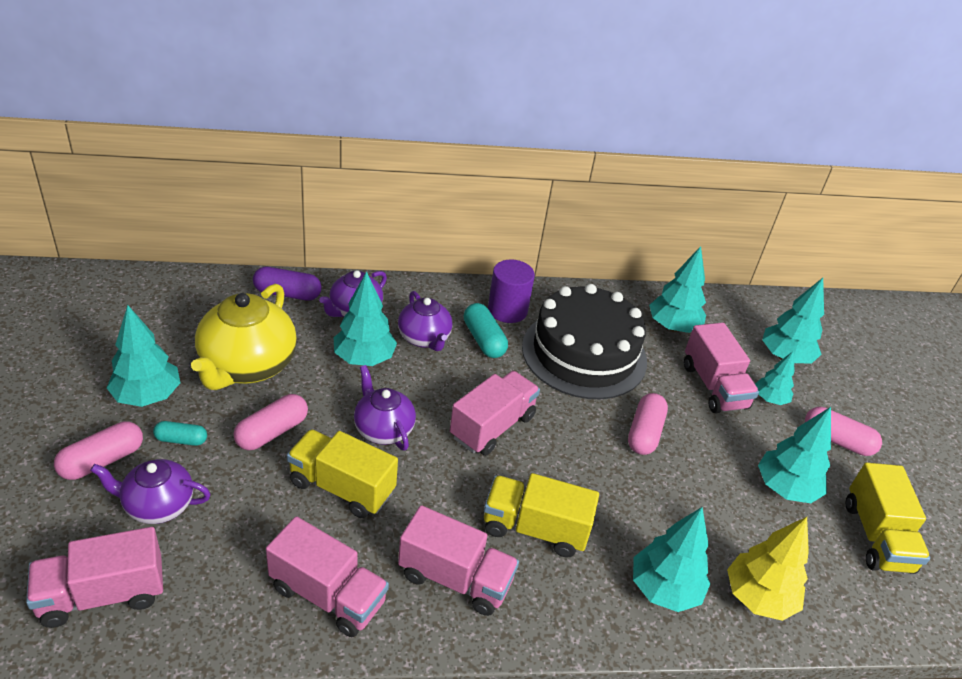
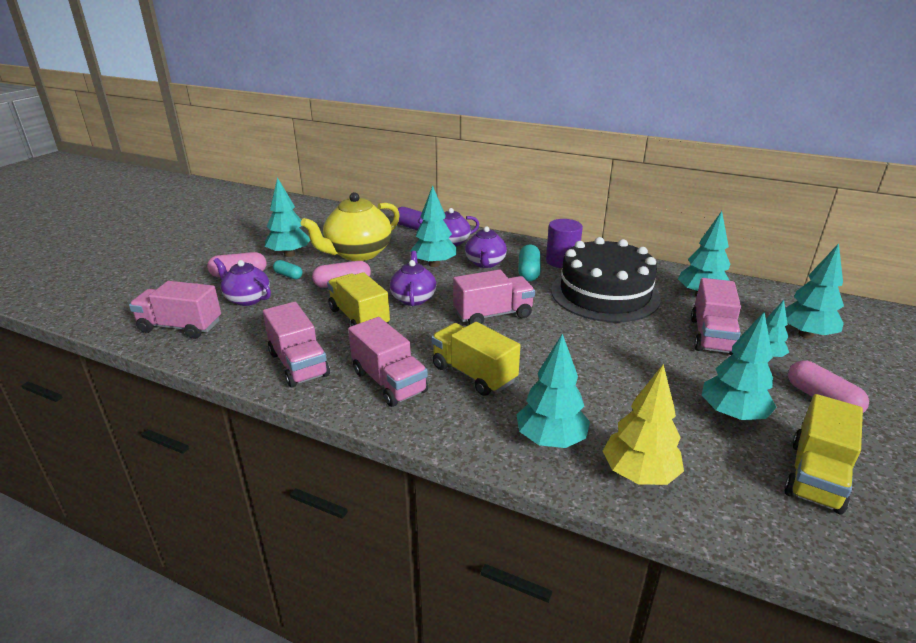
camera: 35 degrees right, 10 degrees down
(644, 433) = (618, 347): pink capsule -> none

